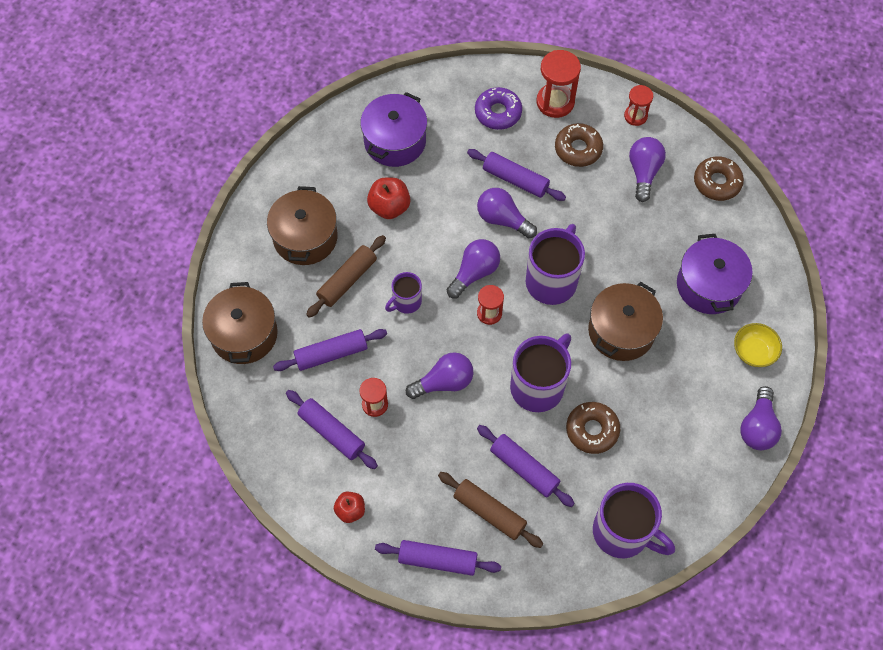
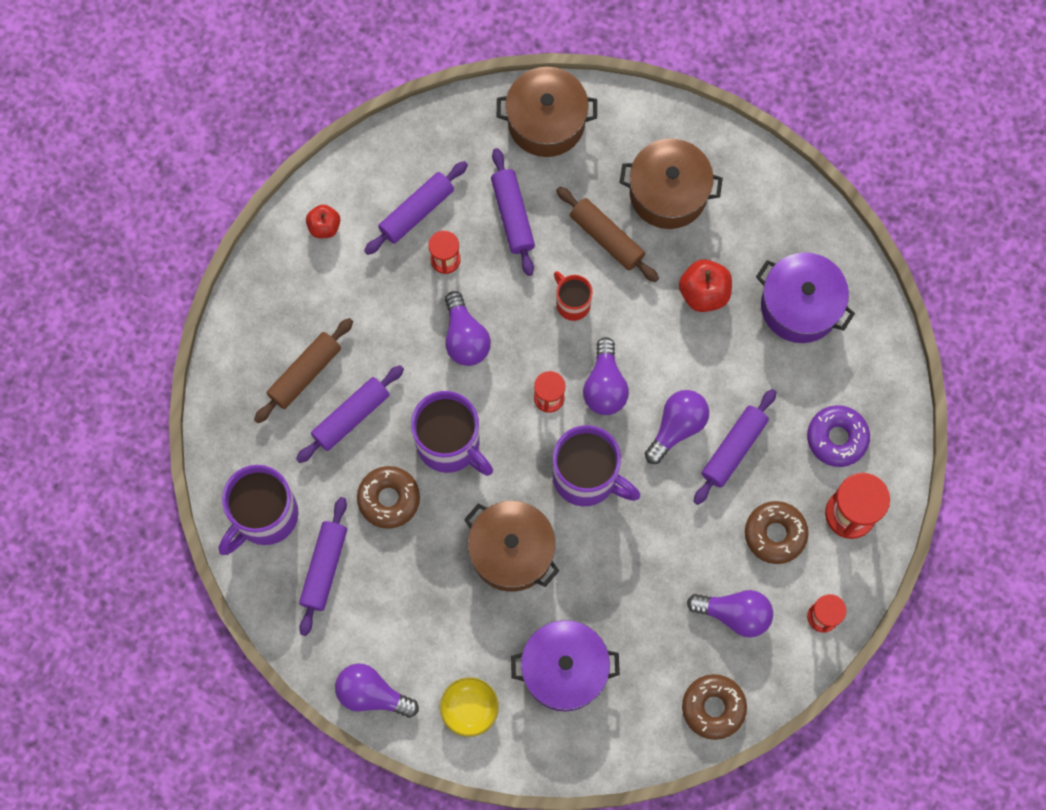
camera: 95 degrees right, 10 degrees up
(406, 302) = (572, 303): purple mug -> red mug
(438, 560) = (258, 314): purple rolling pin -> purple rolling pin (324, 568)
(474, 273) = (605, 386): purple light bulb -> purple light bulb turned 45 degrees clockwise

